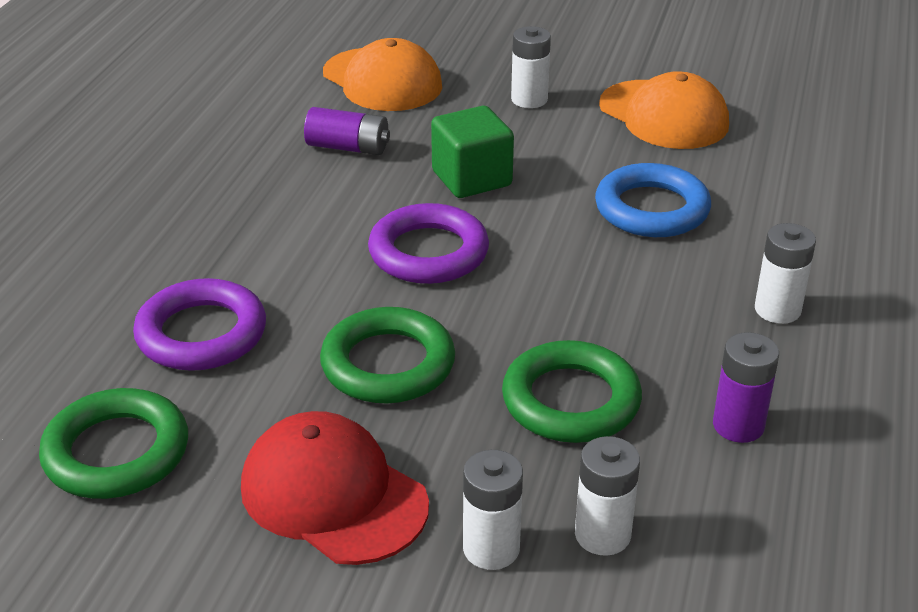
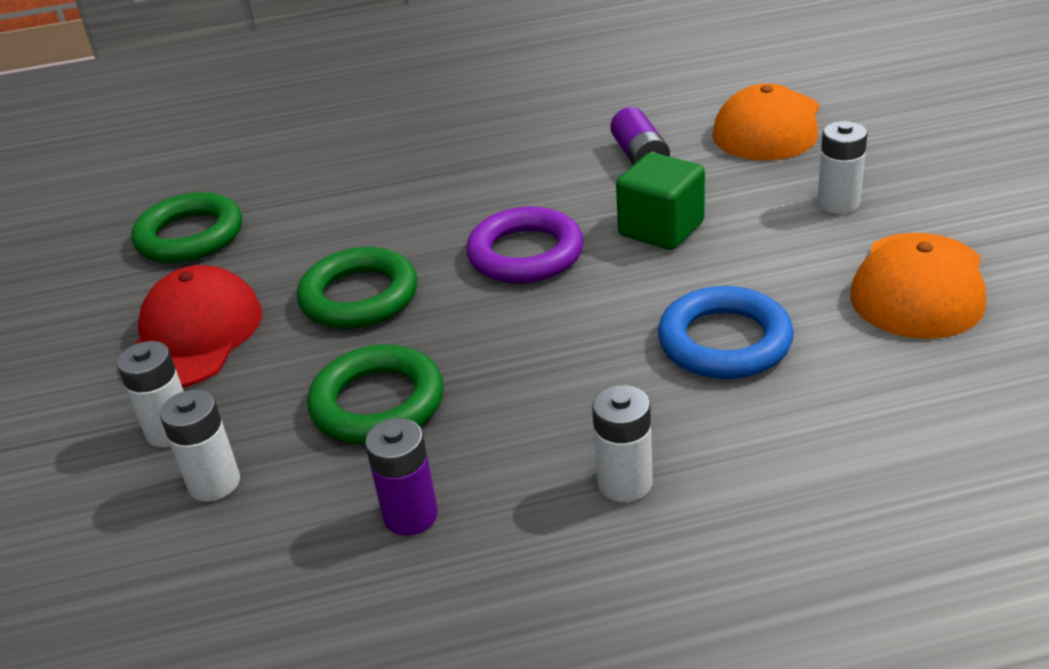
camera: 65 degrees right, 0 degrees up
(201, 333) = (336, 208): purple ring -> none

